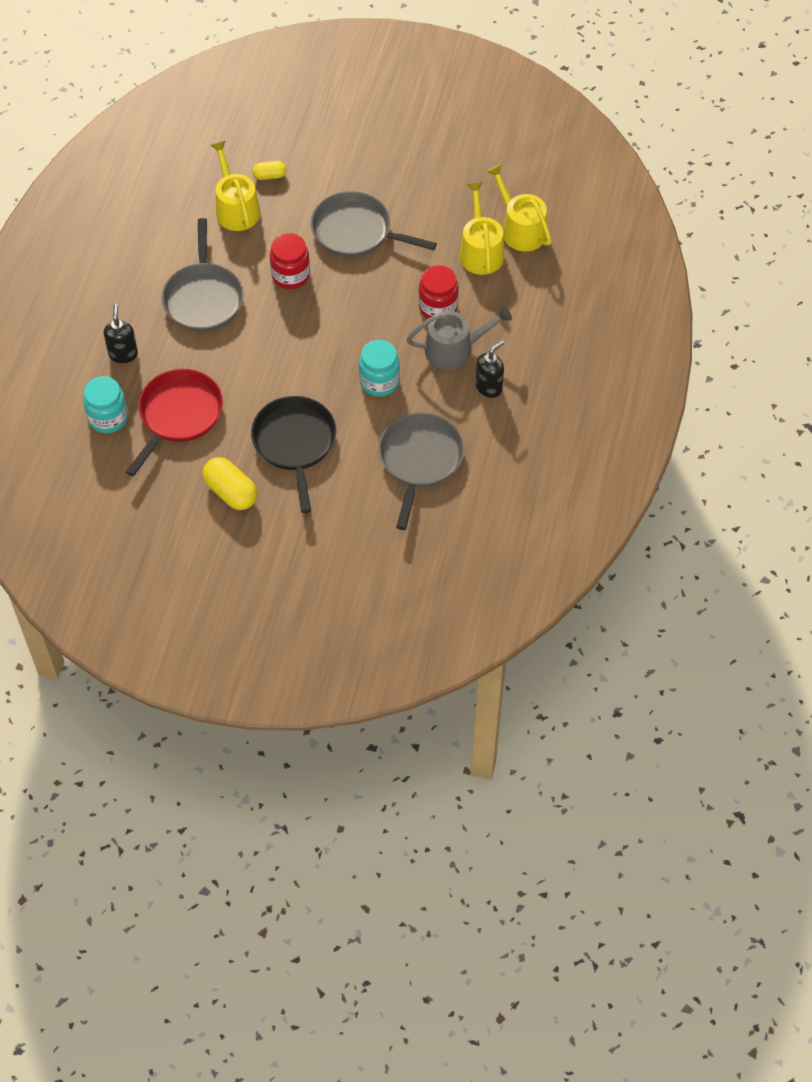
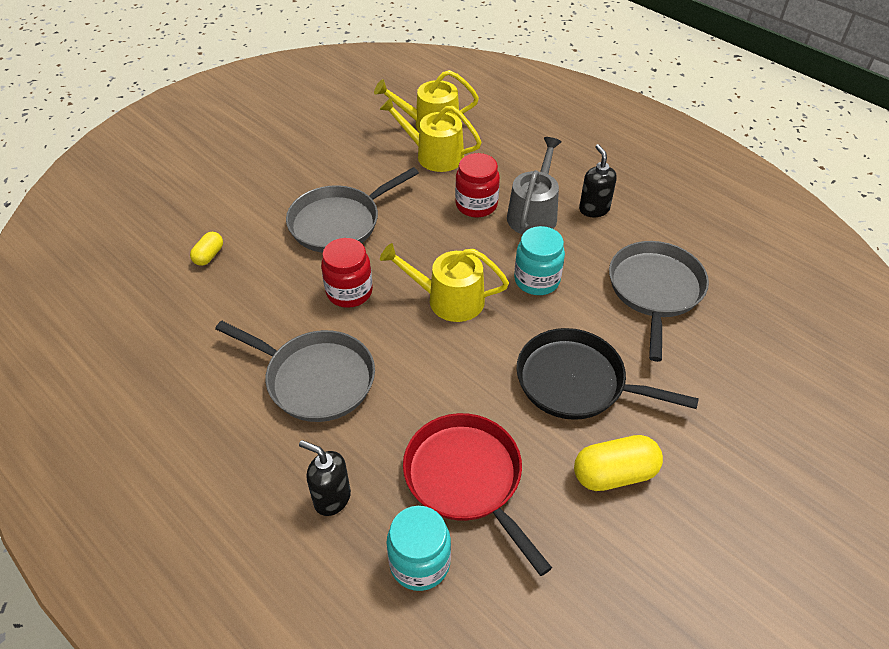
camera: 60 degrees left, 10 degrees down
(236, 208) = (222, 299): yellow watering can -> yellow watering can (448, 299)
(420, 460) = (655, 290): grey pan -> grey pan turned 60 degrees clockwise

